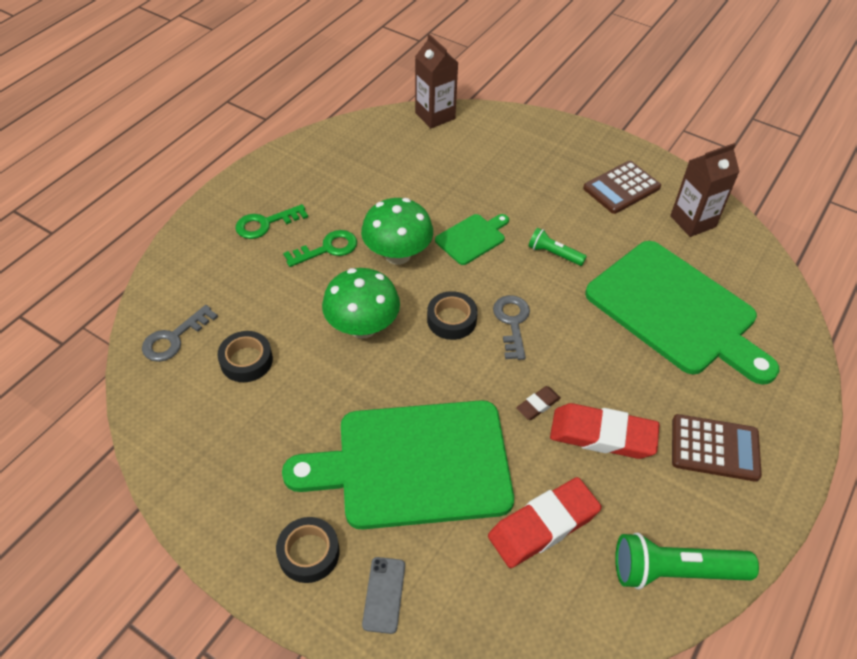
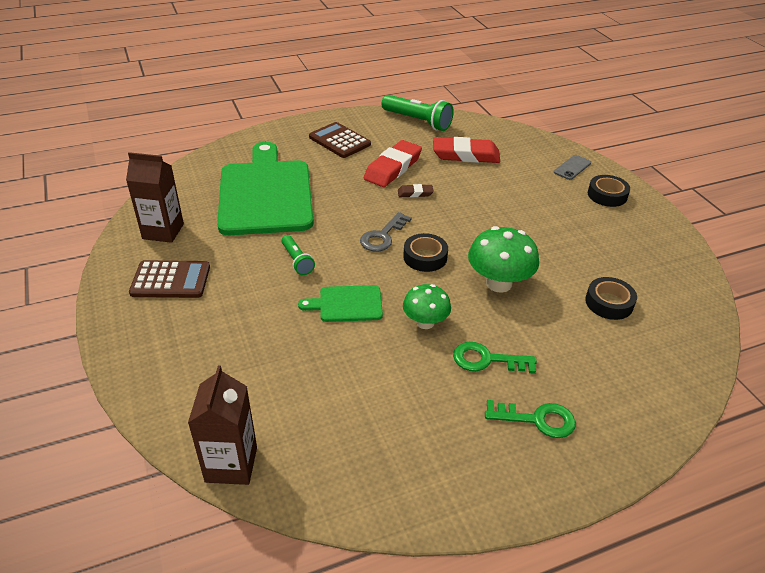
camera: 145 degrees left, 10 degrees down
(174, 338) = (670, 348): grey key -> none
(397, 254) = (425, 322): green mushroom -> green mushroom, size x0.65
(414, 464) = (518, 202): green cutting board -> none
(602, 435) = (393, 168): red eraser -> red eraser turned 75 degrees clockwise

